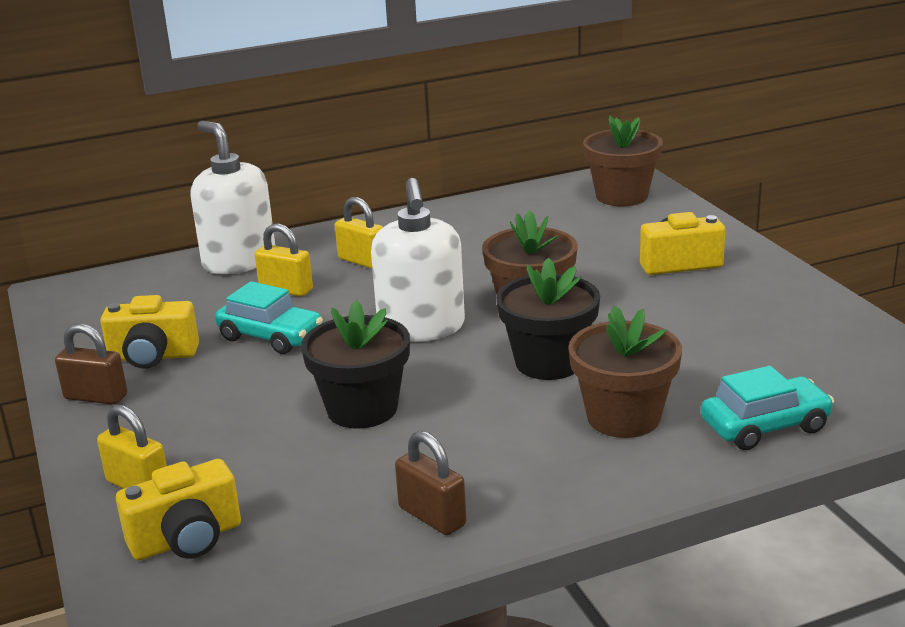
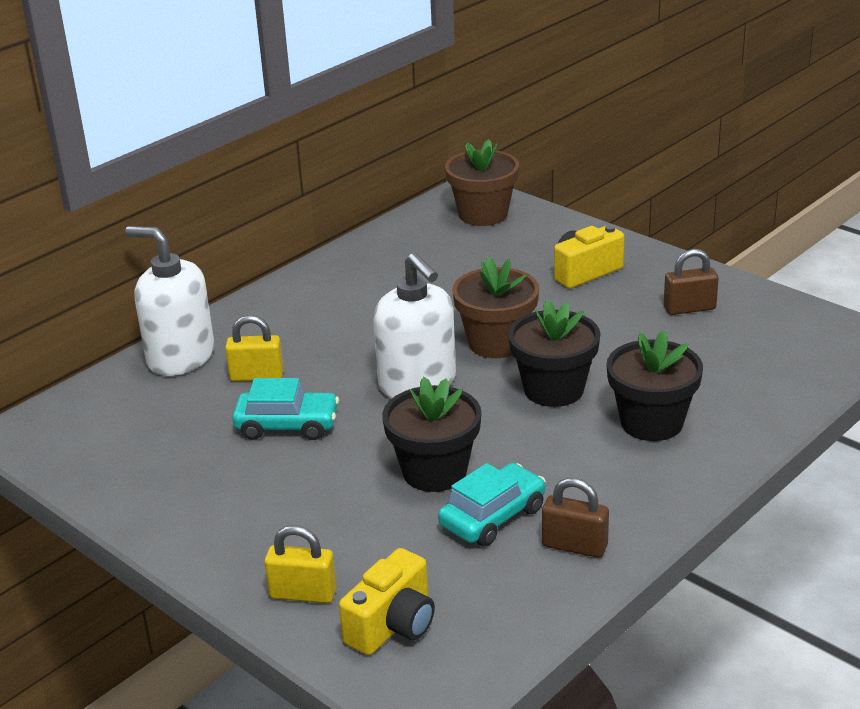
camera: 25 degrees left, 5 degrees up
(96, 397) = (176, 526): brown padlock -> brown padlock (689, 308)
(153, 356) = (192, 473): yellow camera -> none
(362, 261) = (303, 331): yellow padlock -> none
(623, 417) = (651, 422): brown flower pot -> black flower pot
(765, 426) = (760, 402): turquoise car -> turquoise car (493, 517)

